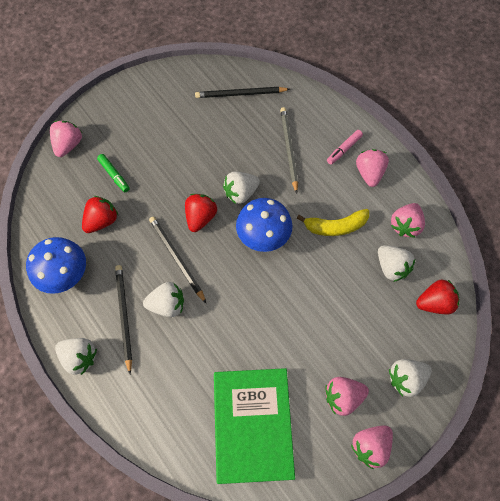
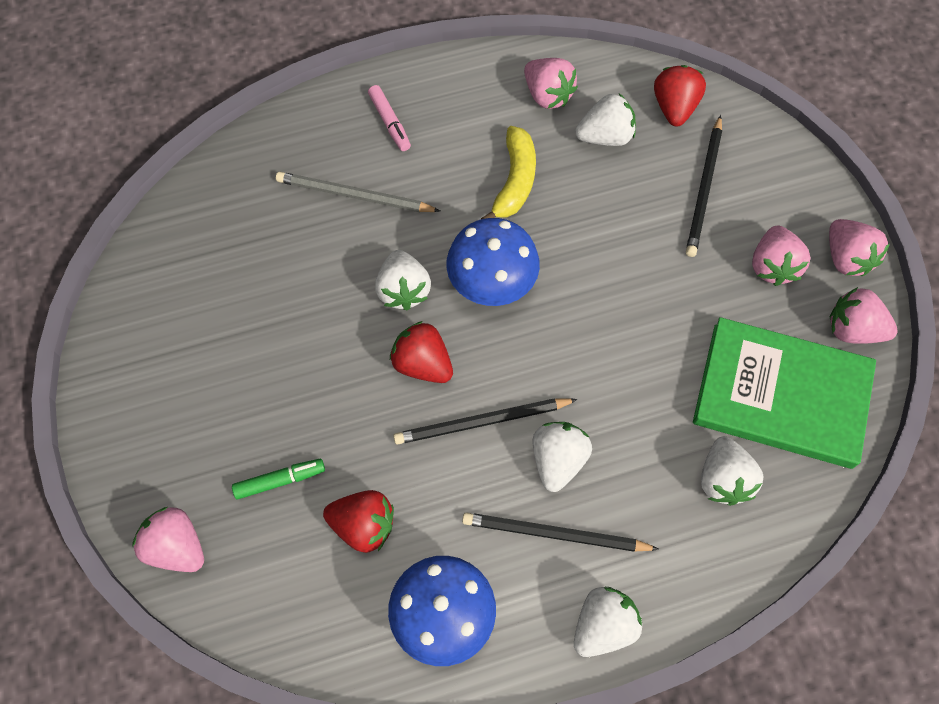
camera: 70 degrees left, 0 degrees up
(102, 221) = (363, 525): red strawberry -> red strawberry turned 135 degrees clockwise
(240, 94) = (213, 229): black pencil -> black pencil (704, 189)
(369, 173) = (445, 106): pink strawberry -> pink strawberry (853, 329)
(405, 379) = (768, 182): white strawberry -> white strawberry (723, 479)

